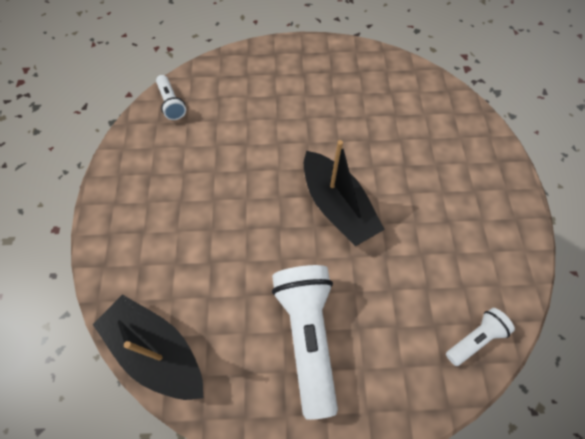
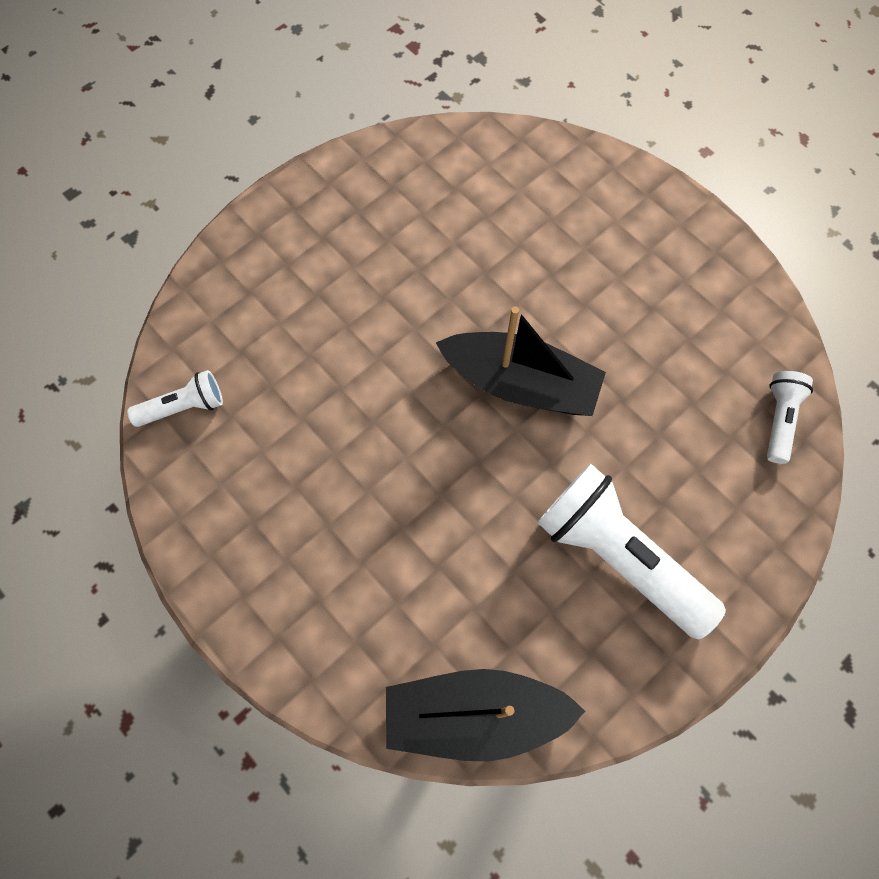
camera: 40 degrees left, 5 degrees up
(171, 103) = (183, 407): white flashlight -> white flashlight turned 45 degrees counterclockwise

